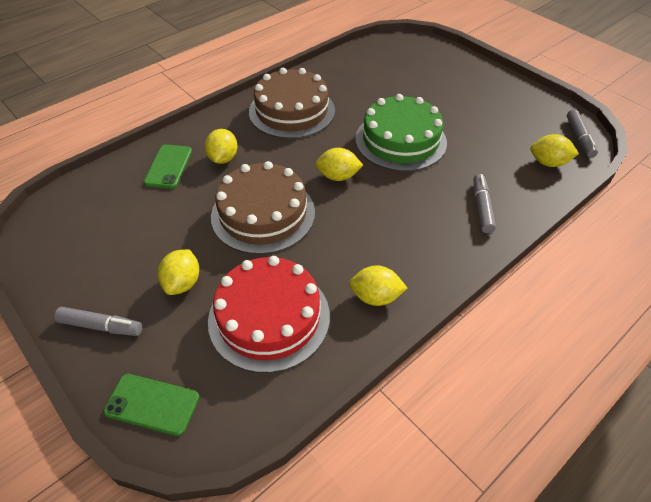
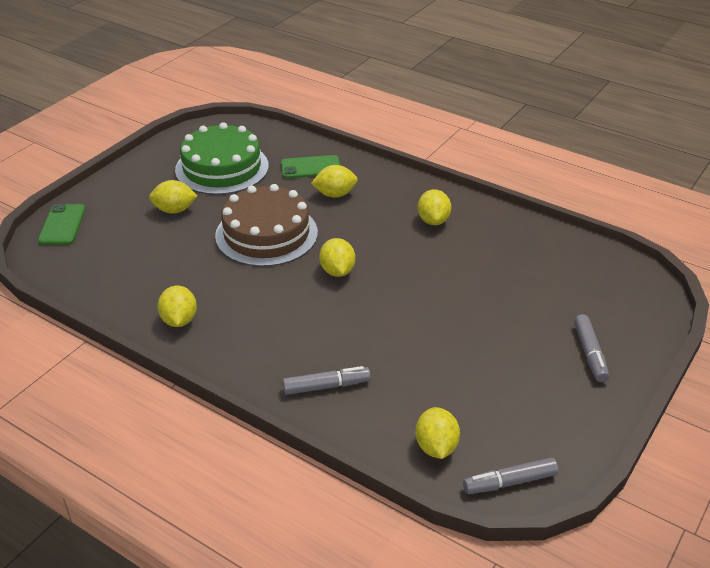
camera: 75 degrees right, 10 degrees down
(101, 326) = (126, 184): grey marker -> grey marker (590, 353)
(269, 317) = (146, 262): red cake -> none
(292, 111) = (433, 220): brown cake -> yellow lemon
(400, 140) = (420, 308): green cake -> green cake (222, 168)

